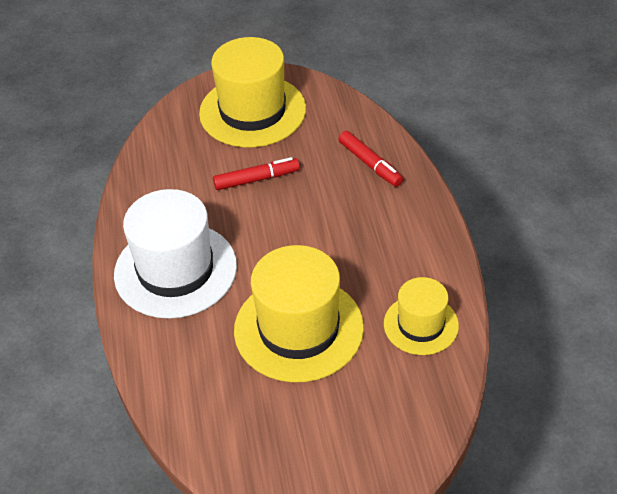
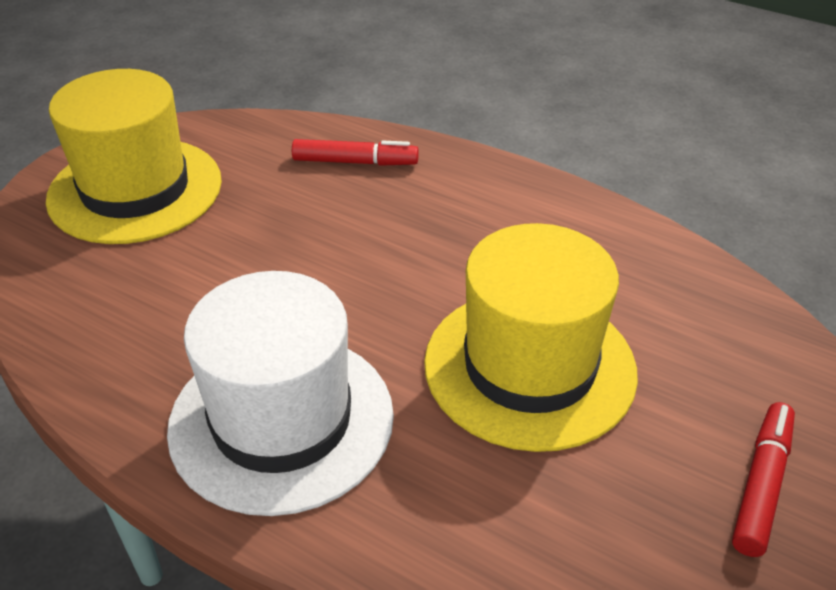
camera: 50 degrees left, 5 degrees down
(256, 179) = (244, 252): red marker -> red marker (761, 485)
(421, 325) = (635, 268): yellow hat -> none

